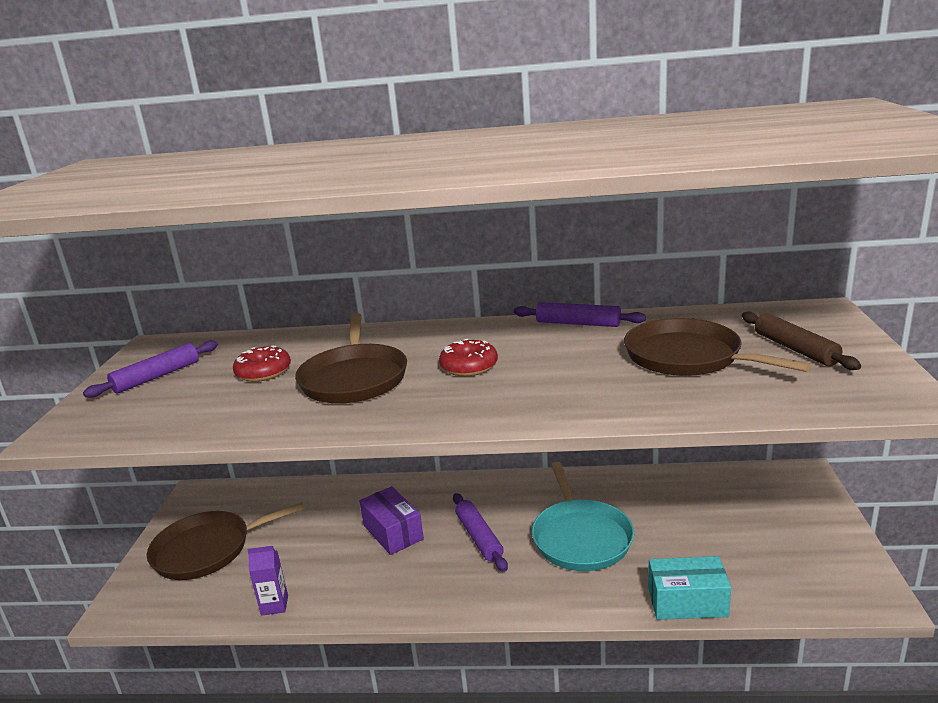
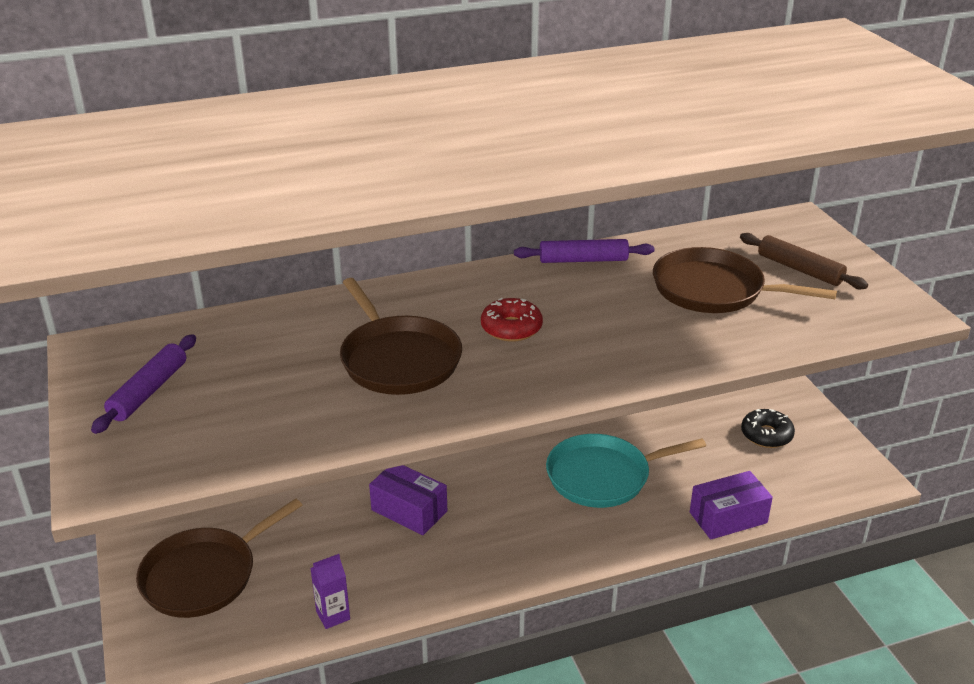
camera: 25 degrees left, 10 degrees up
(263, 372) = (282, 366): red donut -> none
(479, 537) = (504, 497): purple rolling pin -> none
(580, 537) = (603, 476): turquoise pan -> turquoise pan turned 105 degrees clockwise
(687, 602) = (728, 517): turquoise box -> purple box
(770, 530) = (766, 435): none -> black donut

